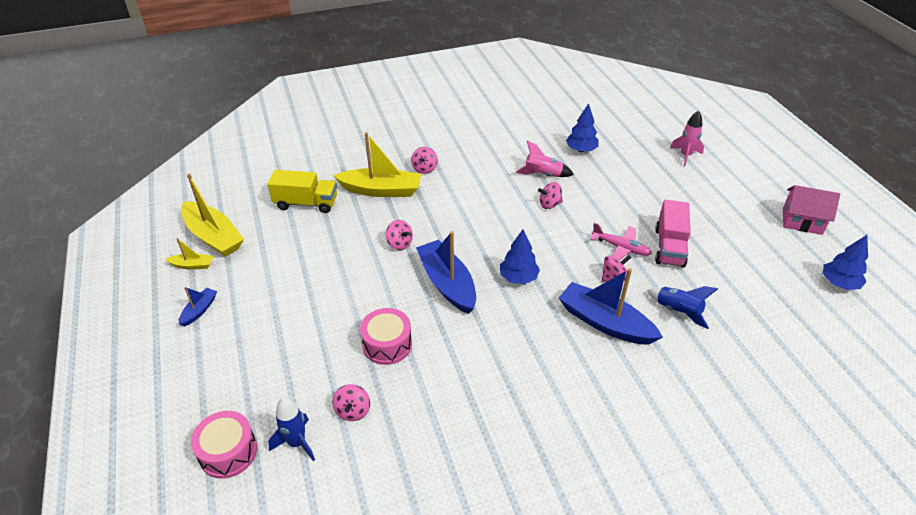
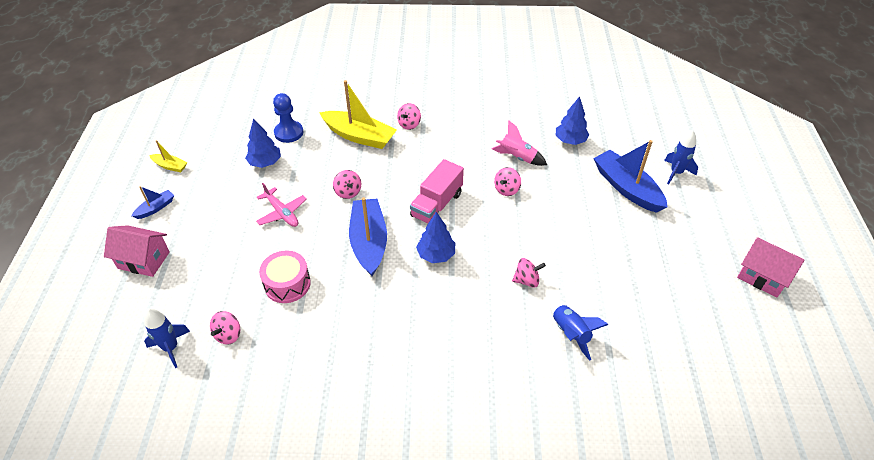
camera: 20 degrees right, 5 degrees up
(213, 236) = (199, 144): yellow boat -> none
(215, 365) = (144, 260): none -> pink house
(228, 452) = (116, 338): pink drum -> none
(306, 203) = (289, 133): yellow truck -> blue pawn
(549, 204) = (507, 189): pink spinning top -> pink spinning top turned 60 degrees counterclockwise
(605, 322) = (492, 323): blue boat -> blue boat (626, 188)
(620, 247) = (551, 252): pink plane -> pink plane (282, 213)
(669, 247) = (601, 265): pink truck -> pink truck (436, 205)
(685, 156) = (676, 173): pink rocket -> blue rocket
(839, 283) = (762, 355): blue tree -> blue tree (265, 163)

